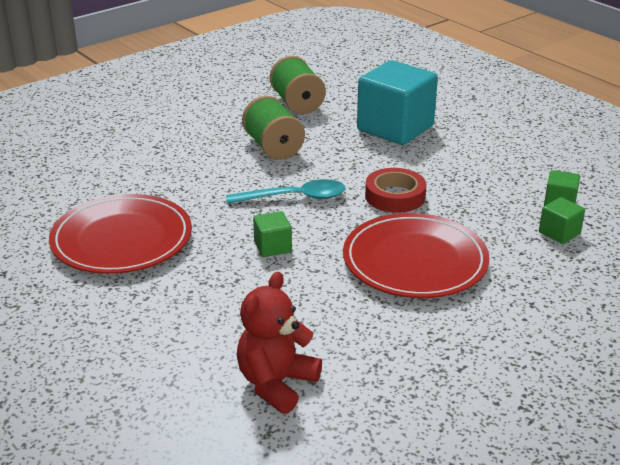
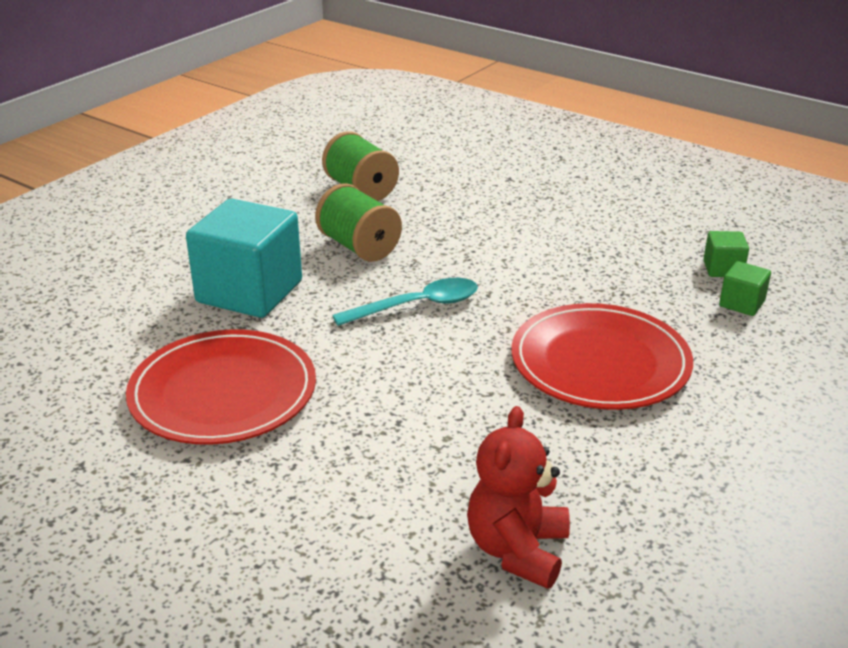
camera: 15 degrees left, 0 degrees up
(272, 247) = (422, 372): green cube -> none
(395, 128) = (492, 205): turquoise cube -> turquoise cube (249, 292)
(395, 196) = (535, 287): red tape -> none

